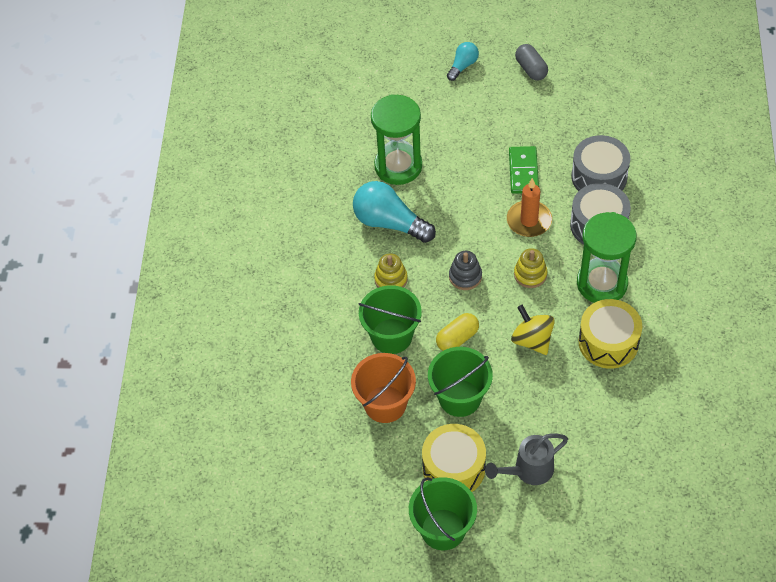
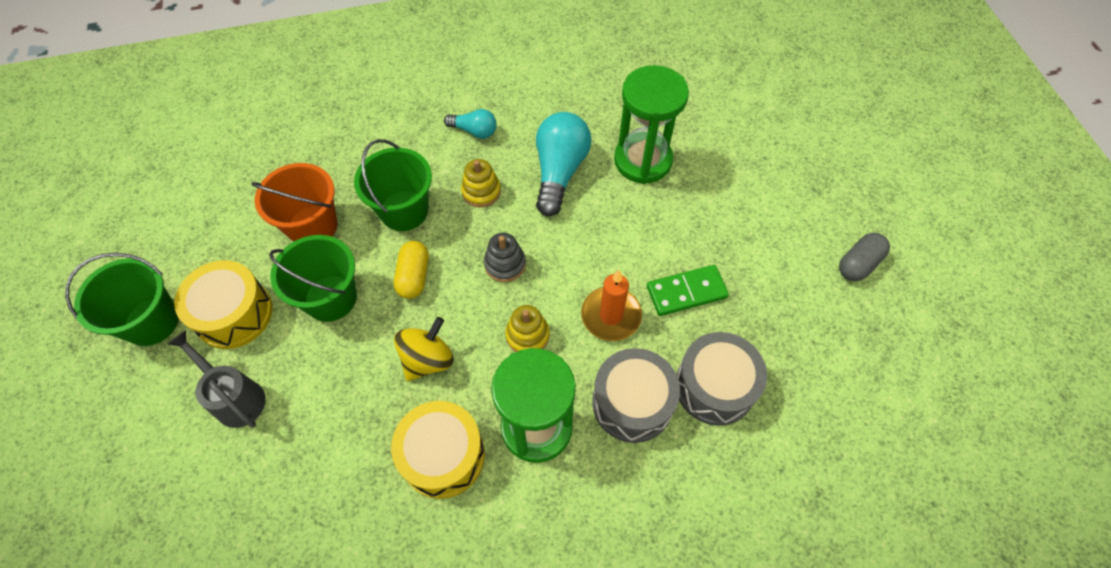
camera: 70 degrees right, 5 degrees up
(457, 338) = (414, 276): yellow capsule -> yellow capsule turned 60 degrees clockwise
(463, 66) = (824, 189): turquoise light bulb -> turquoise light bulb (474, 131)

